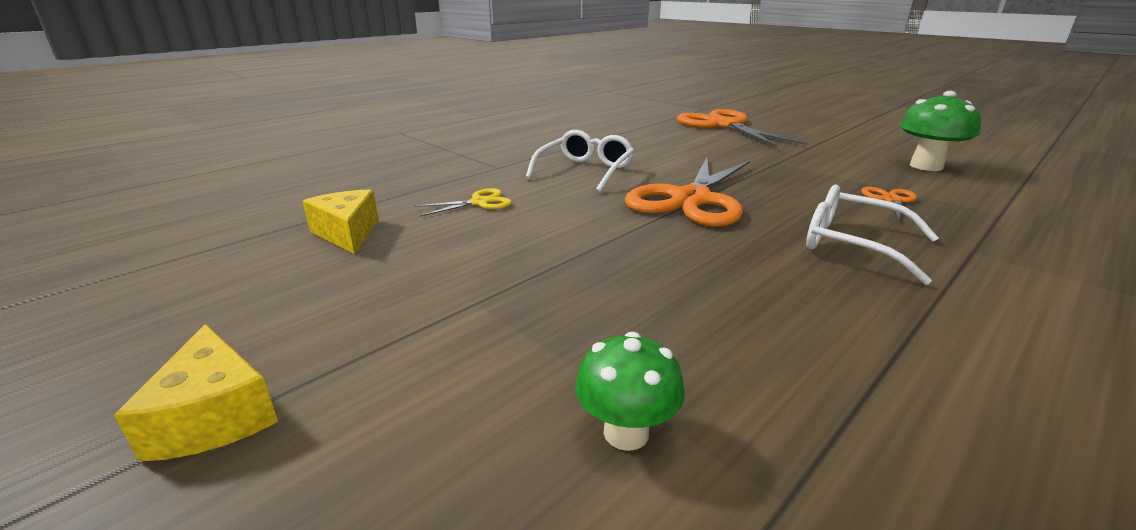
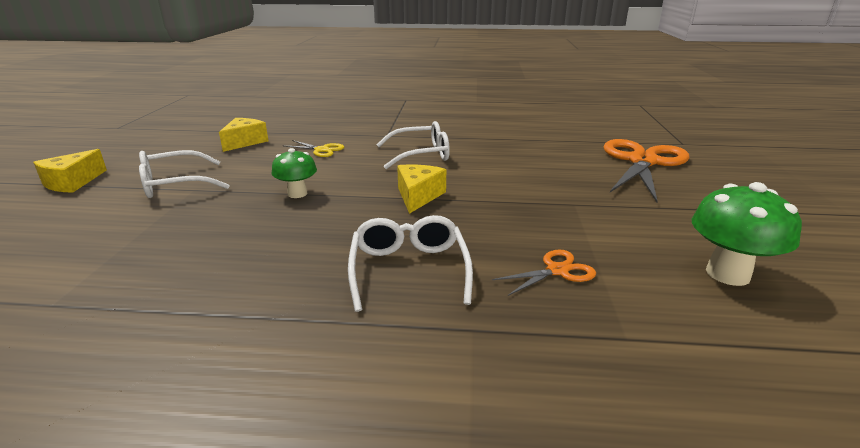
camera: 50 degrees right, 0 degrees up
(429, 312) = (176, 184): none -> white glasses
(626, 433) = (91, 254): green mushroom -> green mushroom (297, 194)
(691, 199) = (418, 196): orange scissors -> yellow cheese

